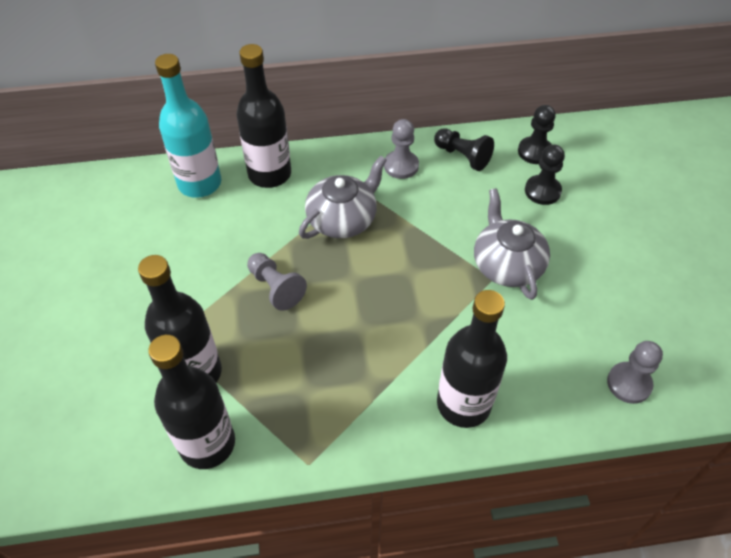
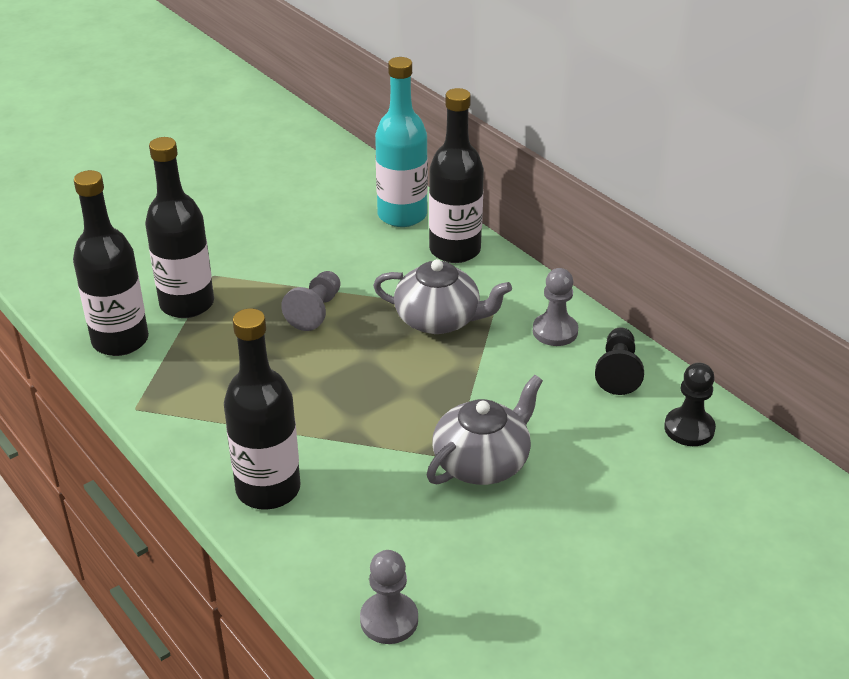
camera: 60 degrees right, 15 degrees down
(542, 191) = (627, 456): black pawn -> none

